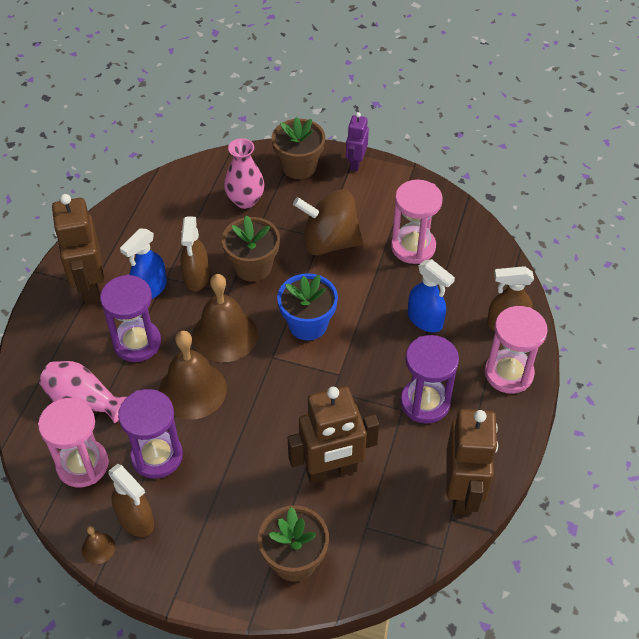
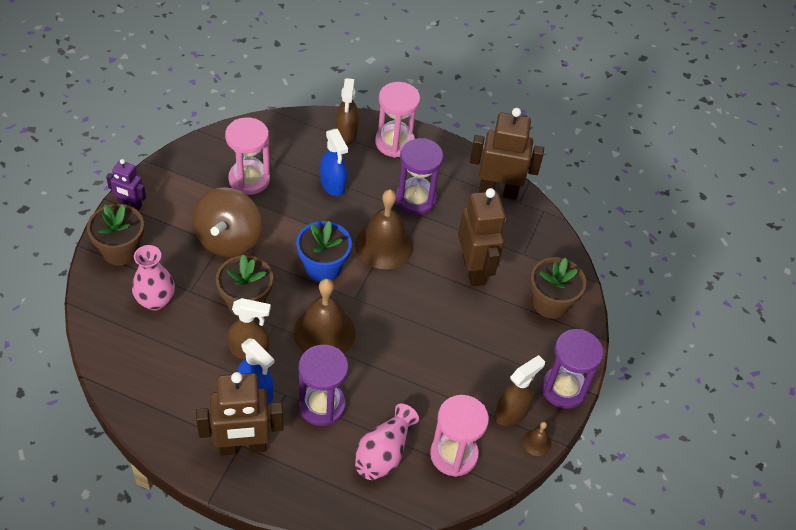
camera: 90 degrees left, 0 degrees up
(157, 456) = (449, 394): purple hourglass -> purple hourglass (564, 389)
(192, 390) = (383, 362): brown bell -> brown bell (384, 245)
(425, 320) = (333, 185): blue spray bottle -> blue spray bottle turned 105 degrees clockwise

